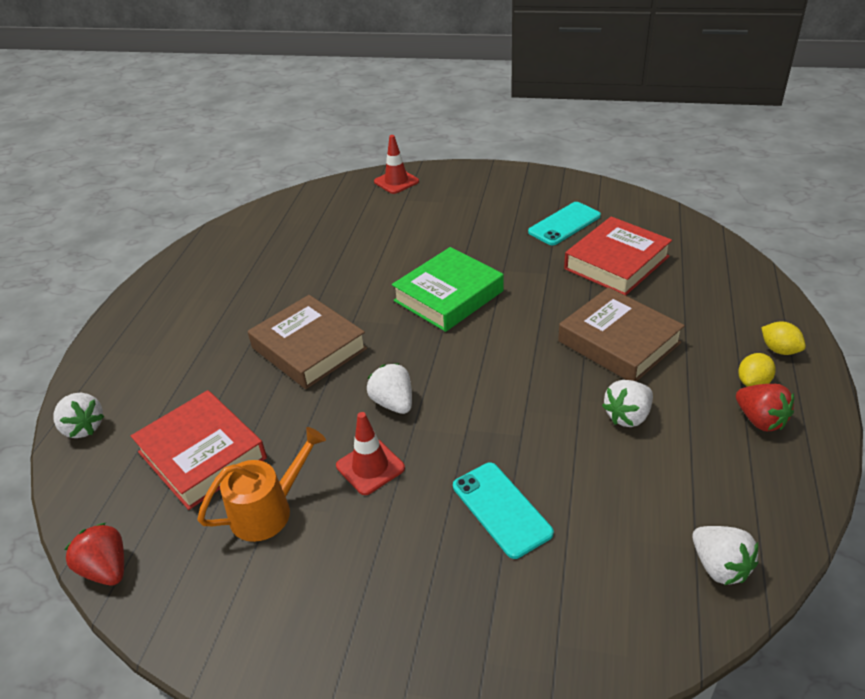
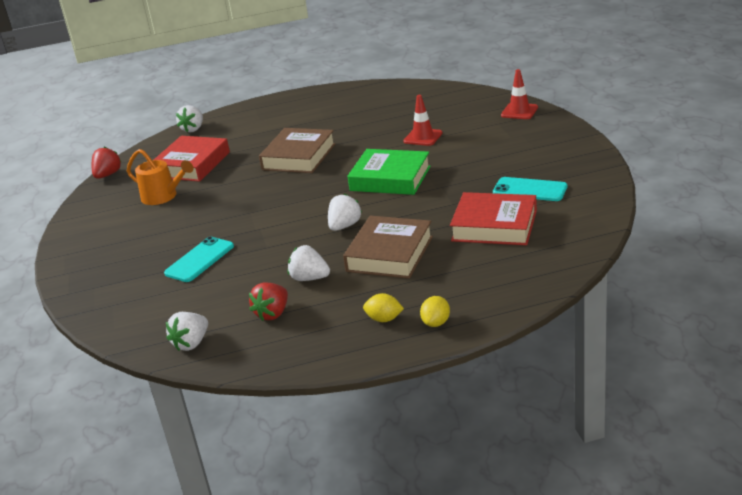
camera: 65 degrees right, 10 degrees down
(370, 467) = (210, 211): red traffic cone -> red traffic cone (423, 137)
(393, 403) = (267, 199): white strawberry -> white strawberry (344, 226)
(760, 420) = (341, 331): red strawberry -> red strawberry (273, 313)

